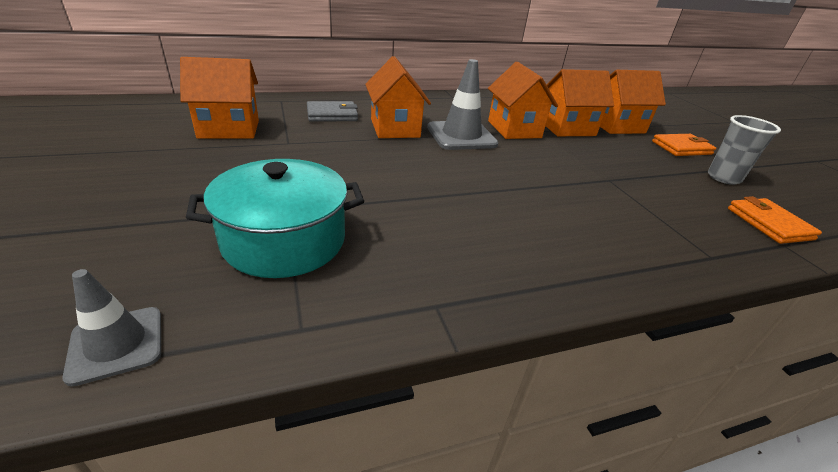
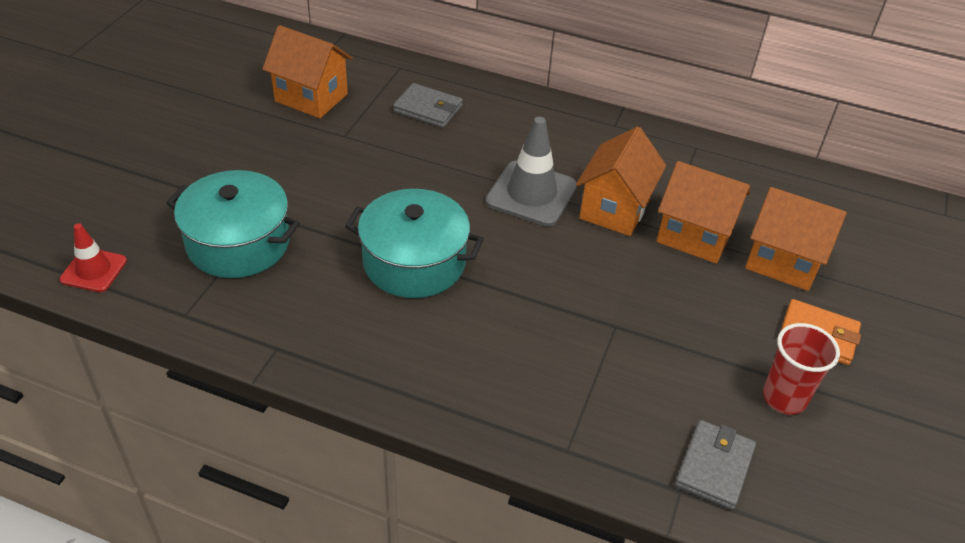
camera: 40 degrees right, 10 degrees up
(116, 344) = (93, 270): grey traffic cone -> red traffic cone
(395, 128) = (471, 154): orange house -> none
(450, 195) = (414, 262): none -> turquoise pot
(723, 178) = (784, 398): grey cup -> red cup
(769, 224) = (714, 467): orange wallet -> grey wallet

